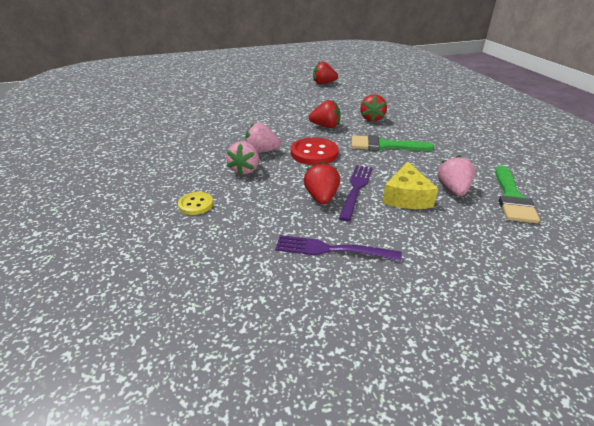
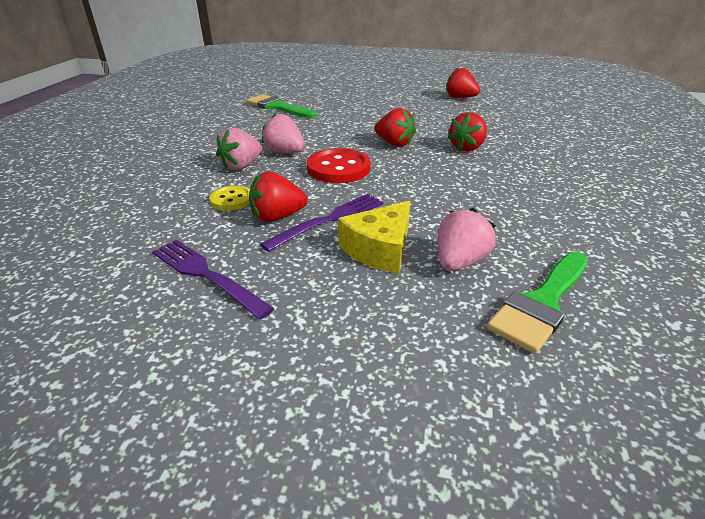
camera: 30 degrees right, 0 degrees up
(196, 204) = (150, 185): yellow button -> yellow button (231, 200)
(321, 197) = (277, 217): red strawberry -> red strawberry turned 135 degrees counterclockwise
(384, 145) = (438, 182): green brush -> green brush (277, 107)

